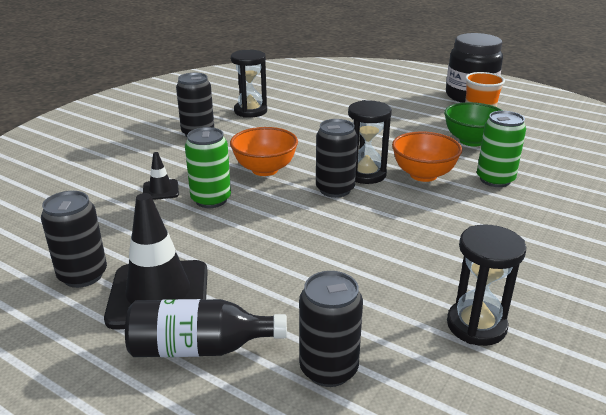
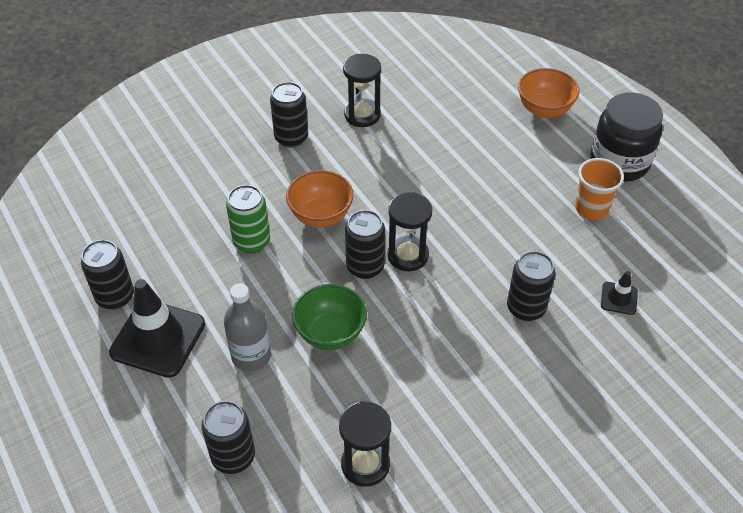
camera: 25 degrees right, 20 degrees up
(160, 190) = (217, 213): black traffic cone -> black traffic cone (619, 298)
(199, 348) = (160, 401): black bottle -> none
(277, 278) = (251, 356): none -> grey bottle
(423, 175) = (461, 276): orange bowl -> orange bowl (544, 109)
(471, 141) = (553, 241): green bowl -> green bowl (330, 333)
(495, 180) = (526, 308): green can -> black can

